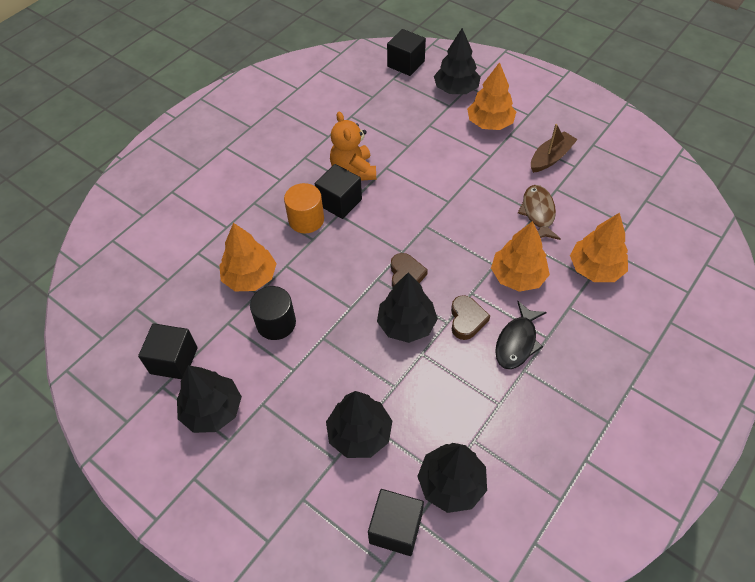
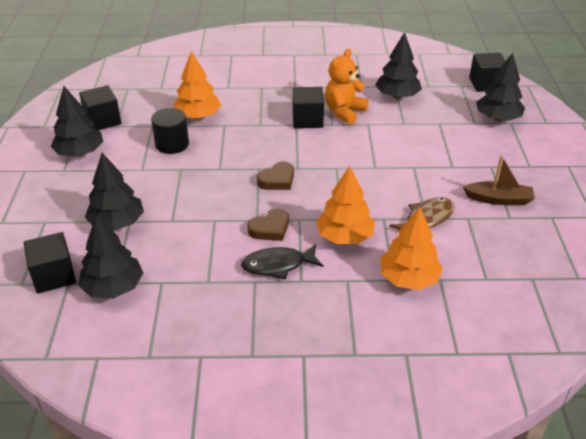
camera: 50 degrees right, 15 degrees down
(306, 220) = (273, 114): orange cylinder -> none
(406, 324) = (233, 201): black tree -> black tree (397, 96)
(490, 123) = (487, 151): orange tree -> none

